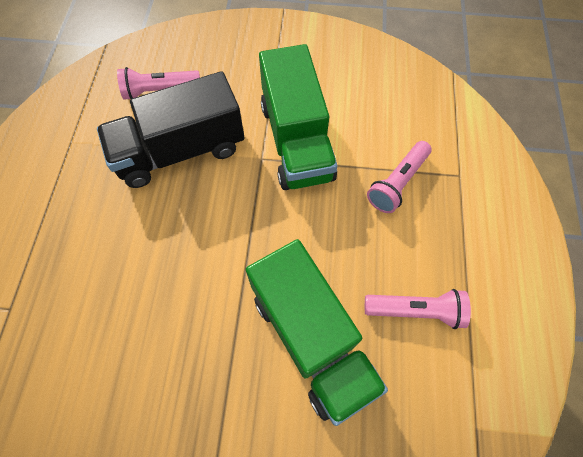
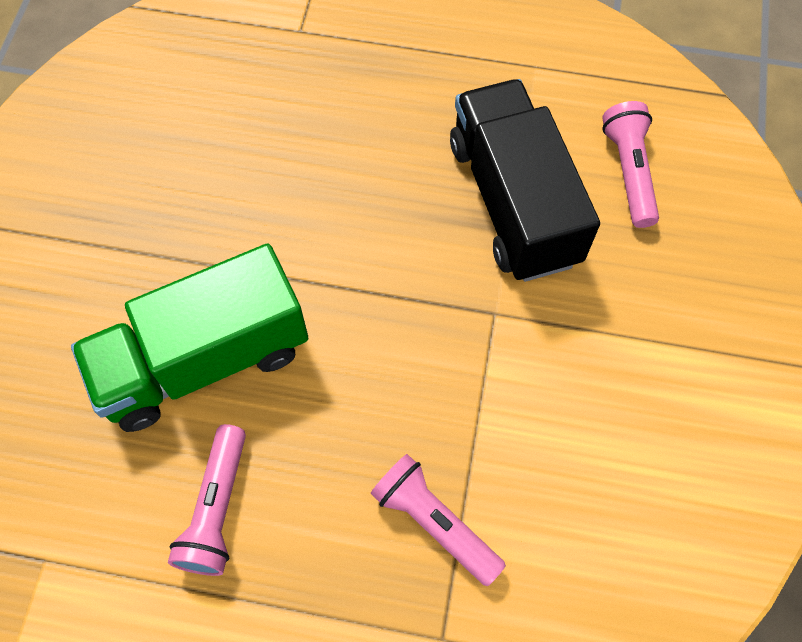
camera: 95 degrees right, 0 degrees up
(296, 141) = (526, 368): green truck -> none

